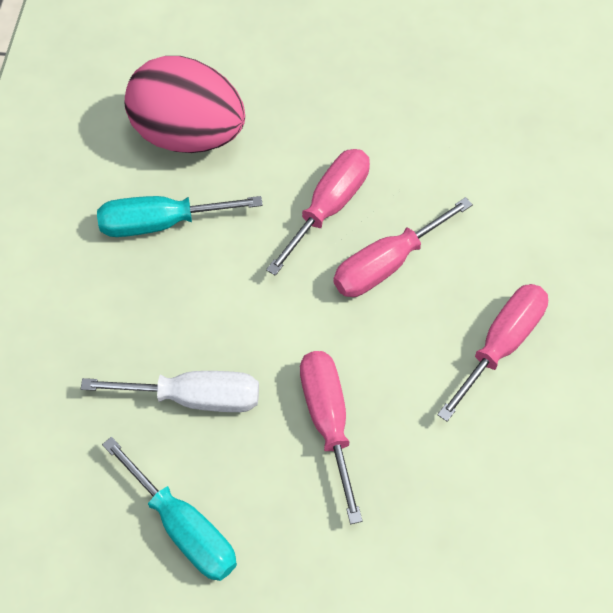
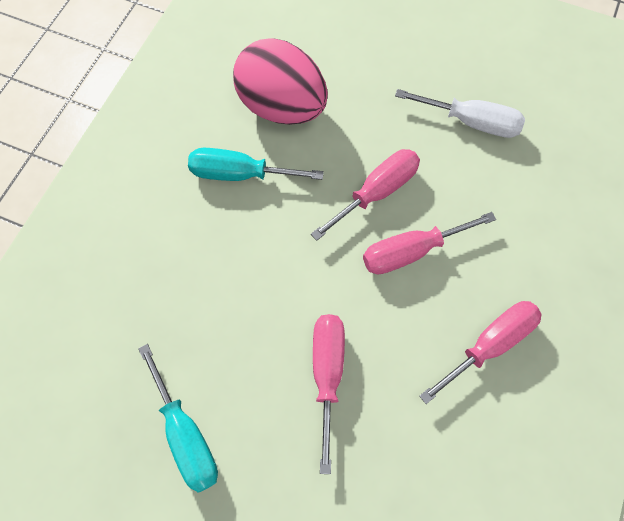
camera: 15 degrees right, 5 degrees up
(195, 397) = (226, 325): white screwdriver -> white screwdriver (471, 122)

